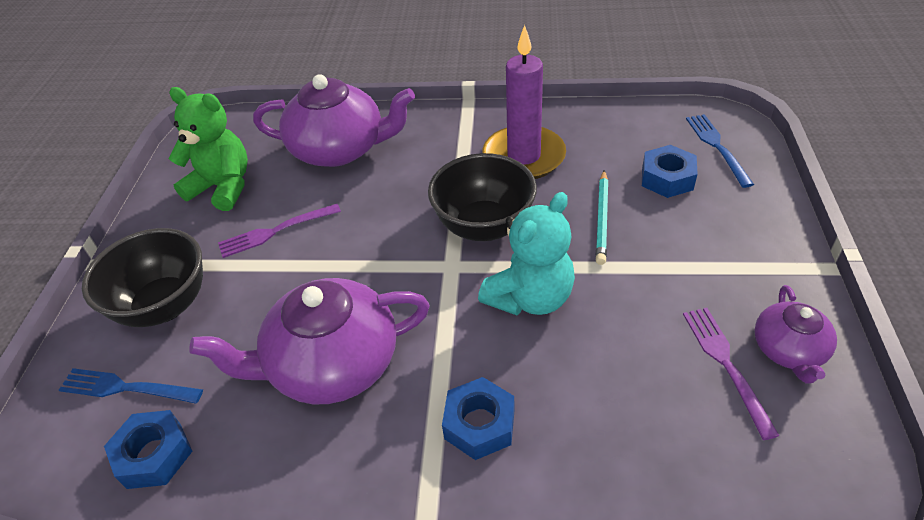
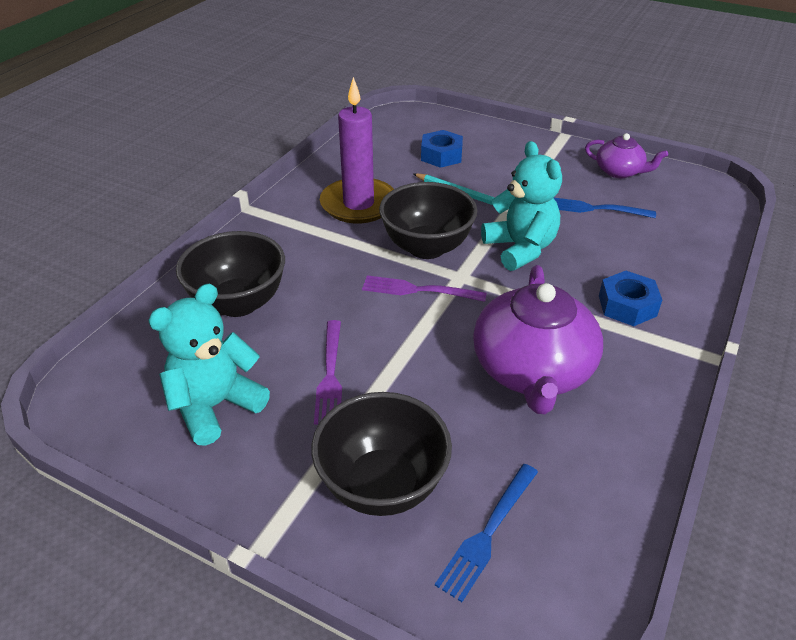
camera: 70 degrees left, 5 degrees down
(154, 455) = (585, 515): blue nut -> none
(223, 187) = (215, 406): green teddy bear -> turquoise teddy bear
(340, 149) = (238, 303): purple teapot -> black bowl
(717, 147) = (426, 127): blue fork -> blue fork (594, 209)
(726, 364) = (620, 195): purple fork -> purple fork (418, 290)

